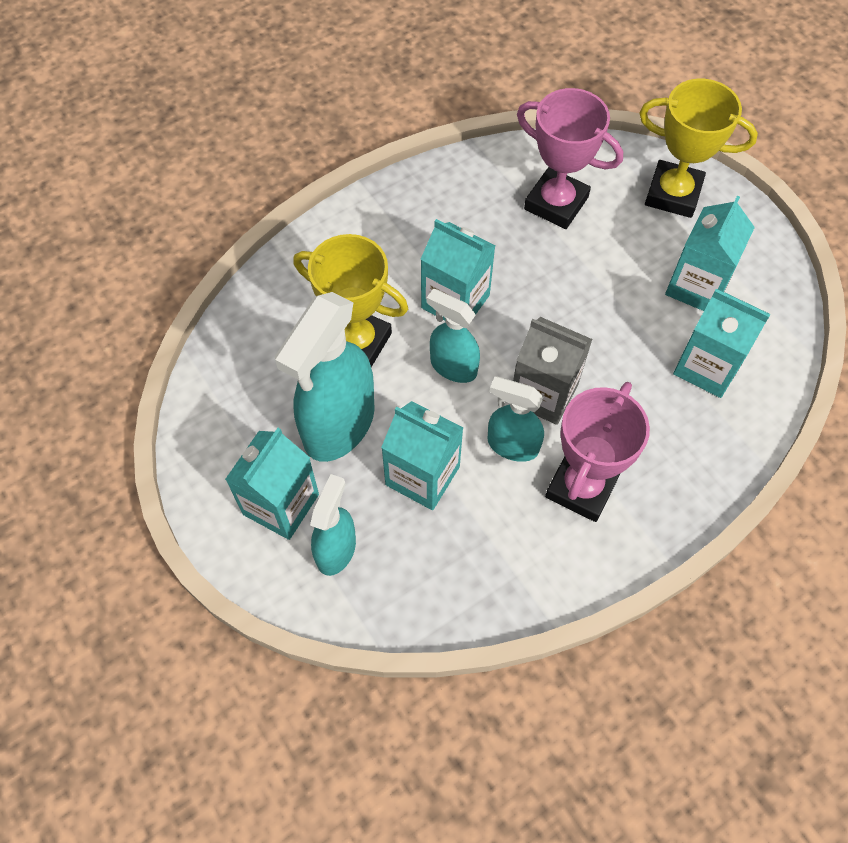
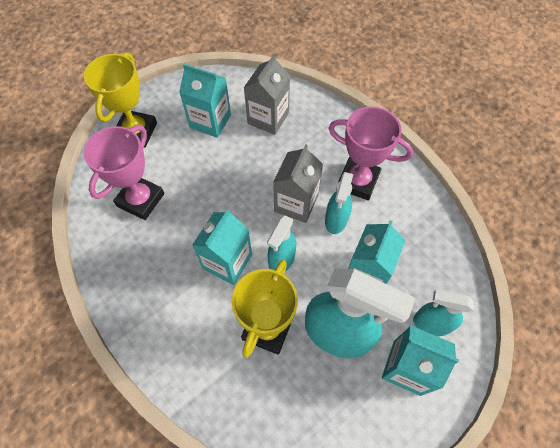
camera: 95 degrees left, 0 degrees up
(707, 367) = (268, 118): turquoise carton -> grey carton

